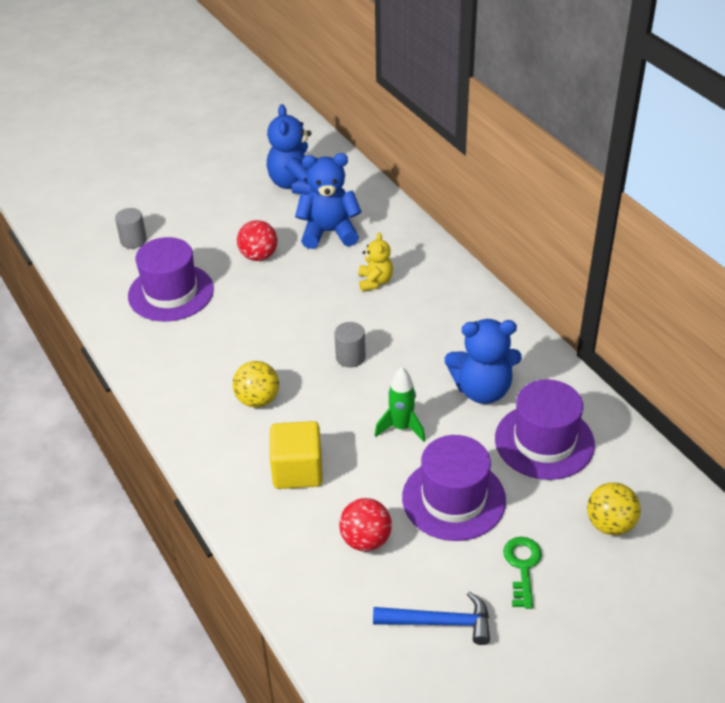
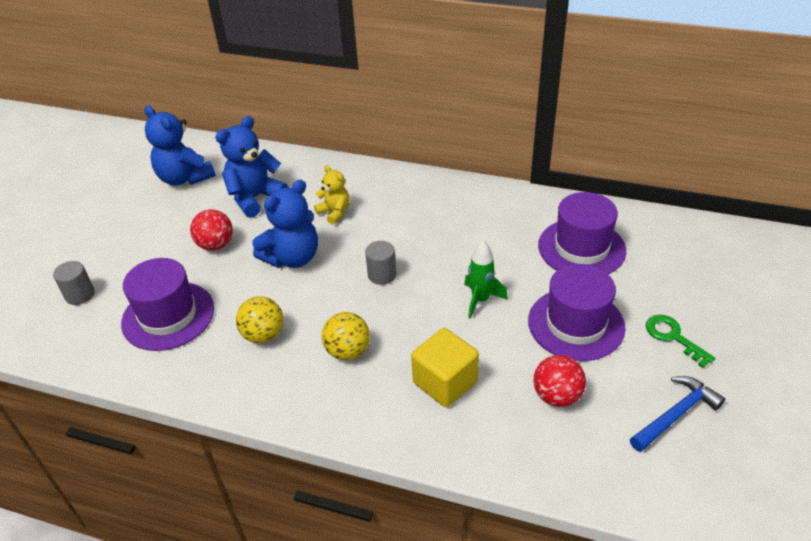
camera: 40 degrees left, 0 degrees up
(482, 390) = (501, 240): blue teddy bear -> blue teddy bear (292, 258)
(610, 524) = (684, 273): yellow ball -> yellow ball (263, 335)

